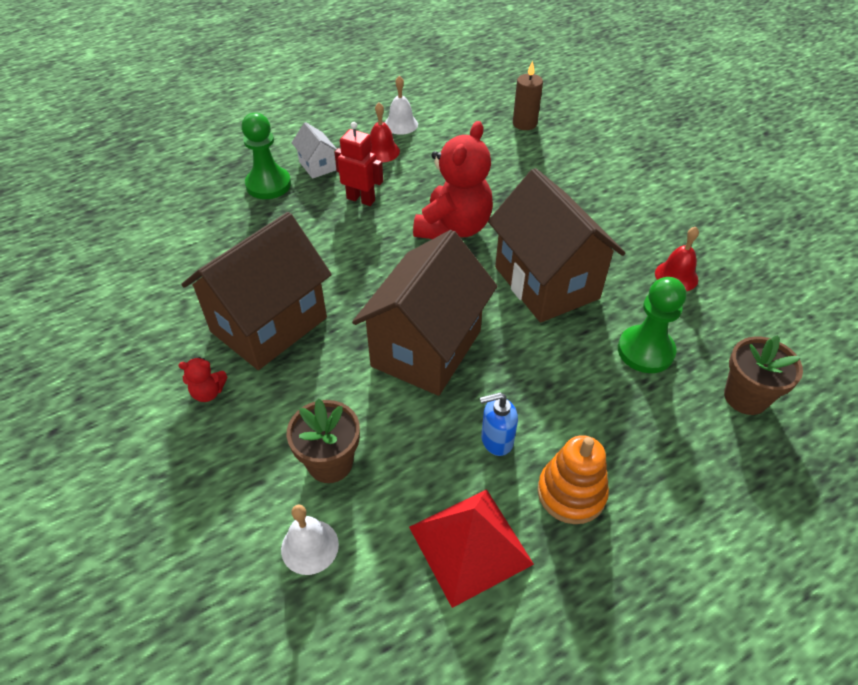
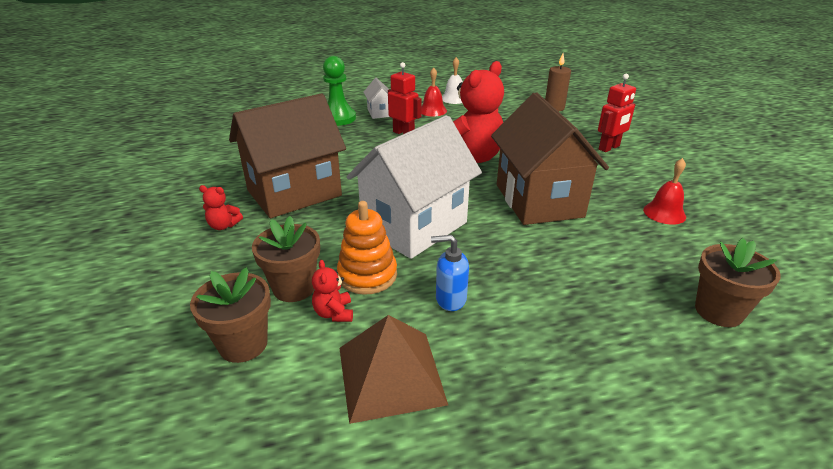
camera: 15 degrees right, 15 degrees down
(309, 546) = (243, 344): white bell -> brown flower pot
(386, 486) = (334, 313): none -> red teddy bear
(426, 348) = (414, 226): brown house -> white house
(470, 545) = (391, 374): red pyramid -> brown pyramid
(571, 493) = (509, 353): orange stacking toy -> orange stacking toy (367, 275)
(601, 184) = (609, 148): none -> red robot
(645, 351) = (619, 259): green pawn -> none

